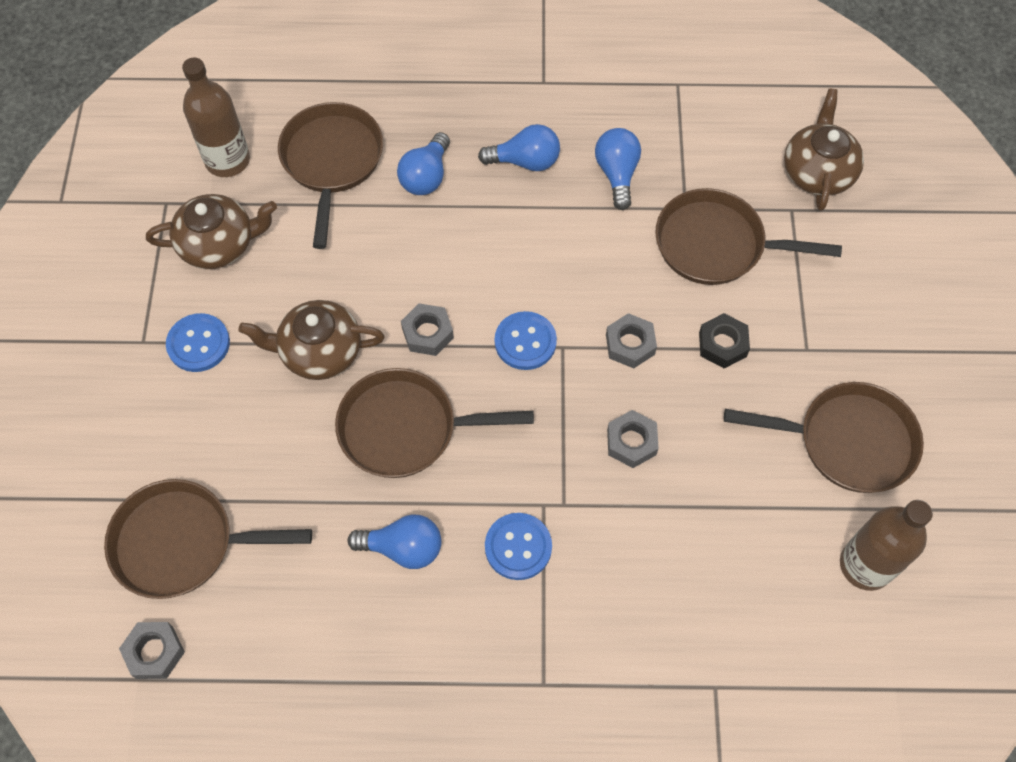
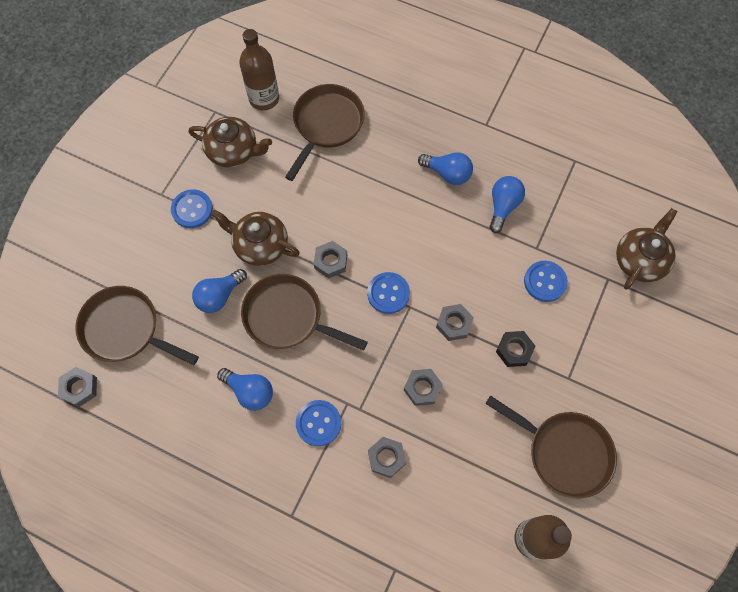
camera: 25 degrees right, 5 degrees up
(426, 176) = (380, 158): blue light bulb -> blue light bulb (219, 296)
(630, 550) = (386, 458): none -> grey nut
(717, 245) = (545, 282): brown pan -> blue button

